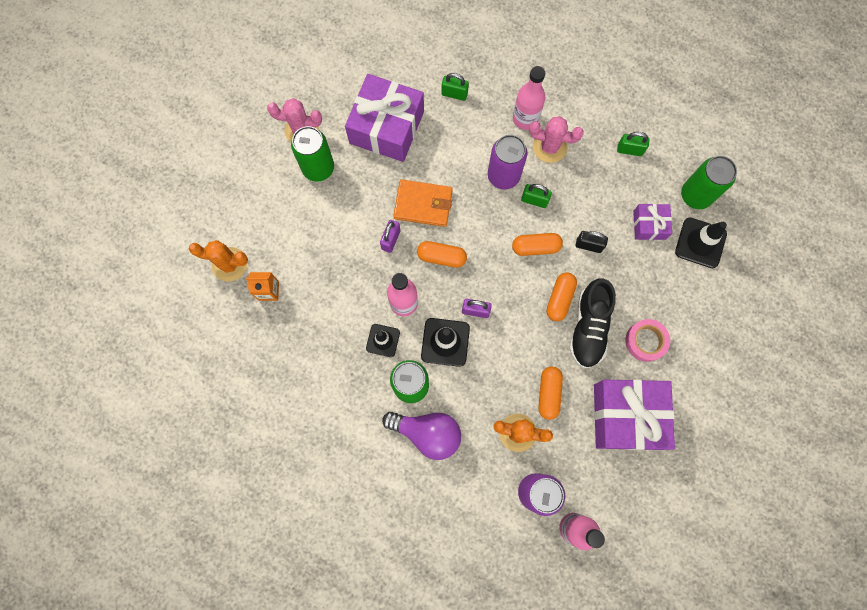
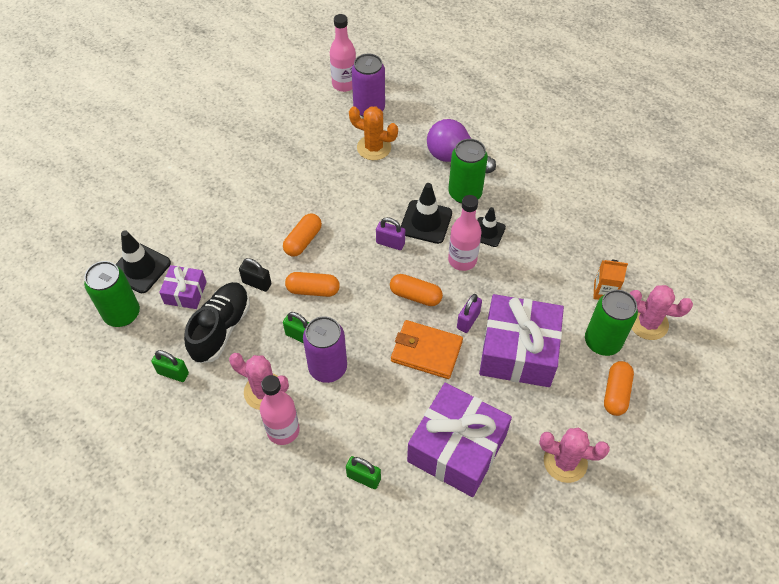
camera: 170 degrees left, 20 degrees down
(229, 264) = (648, 323): orange cactus -> pink cactus
(318, 168) = (546, 411): green can -> green can (602, 341)
(548, 393) = (337, 170): orange capsule -> orange capsule (616, 393)
(588, 327) = (283, 214): black shoe -> black shoe (221, 329)
(627, 416) = (273, 145): purple gift -> purple gift (518, 351)
(645, 341) = (233, 195): pink tape -> none

